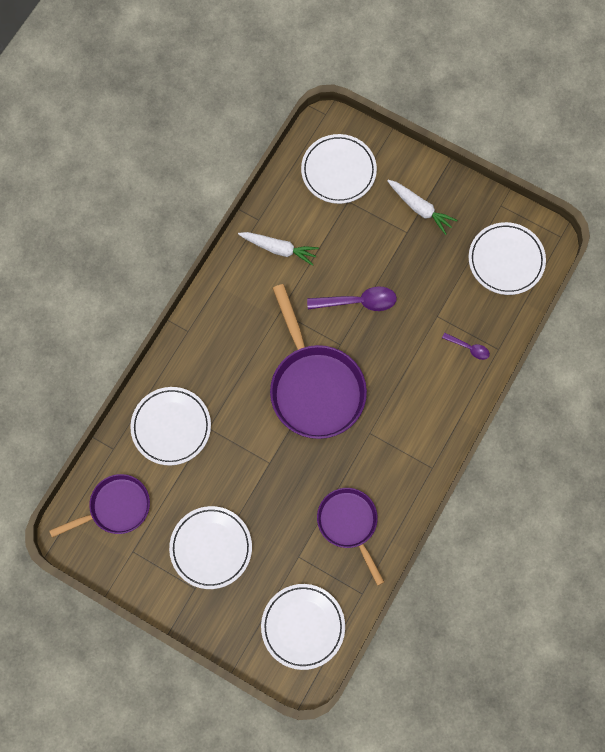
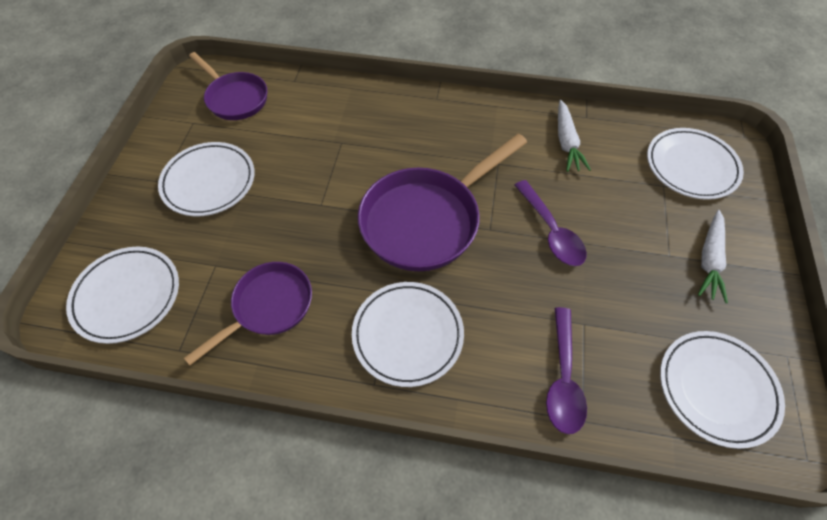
camera: 70 degrees right, 15 degrees down
(171, 427) = (331, 114): white plate -> white plate (407, 335)
(469, 348) = (563, 379): purple spoon -> purple spoon, size x1.79

